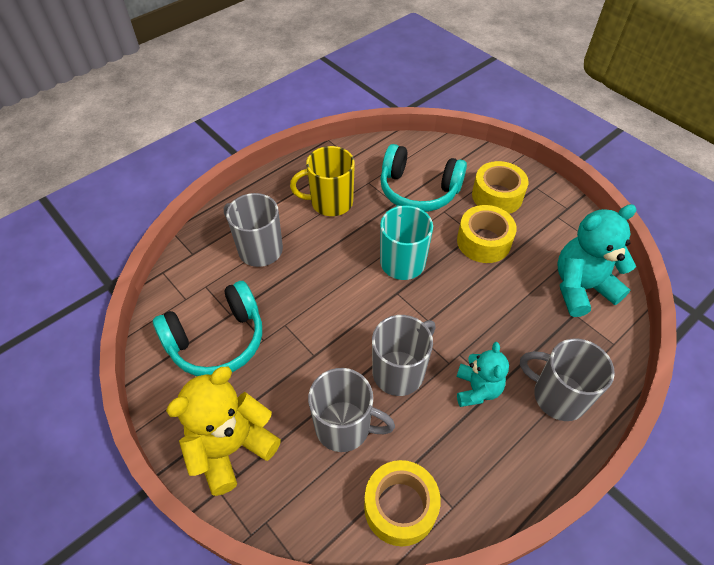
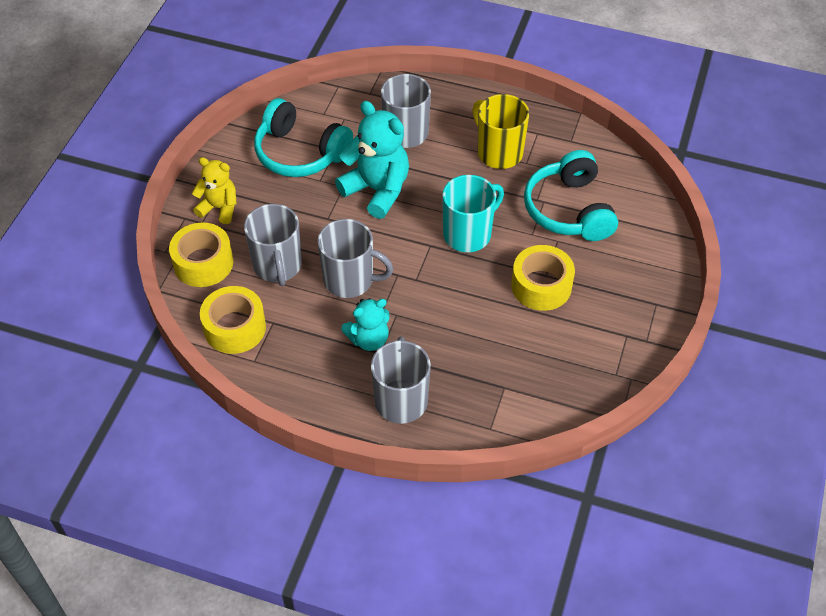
camera: 60 degrees right, 0 degrees up
(231, 447) = (219, 208): yellow teddy bear -> yellow teddy bear, size x0.61
(497, 196) = (614, 275): yellow tape -> yellow tape (203, 263)
(581, 288) = (541, 383): turquoise teddy bear -> turquoise teddy bear (377, 190)

